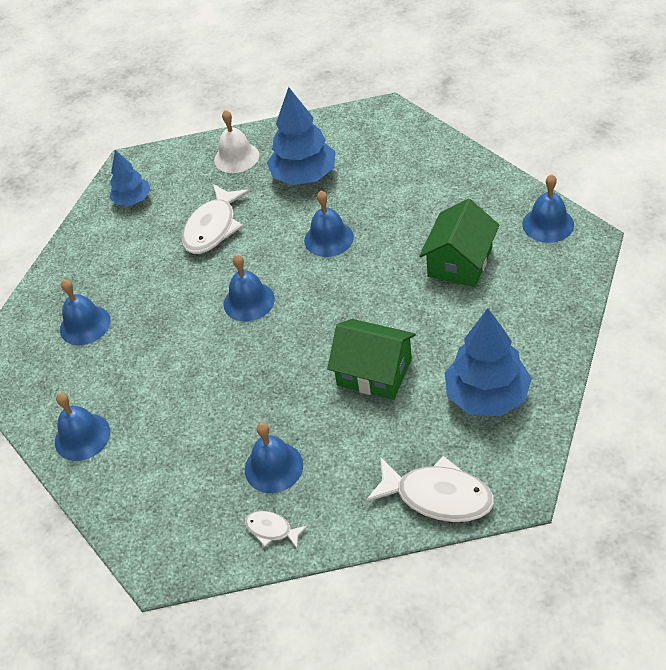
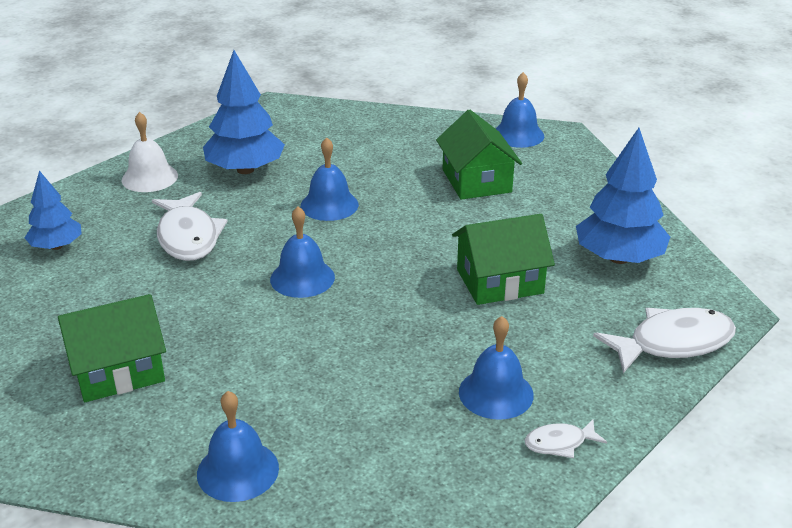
camera: 45 degrees left, 15 degrees down
(85, 325) = (118, 370): blue bell -> green house

